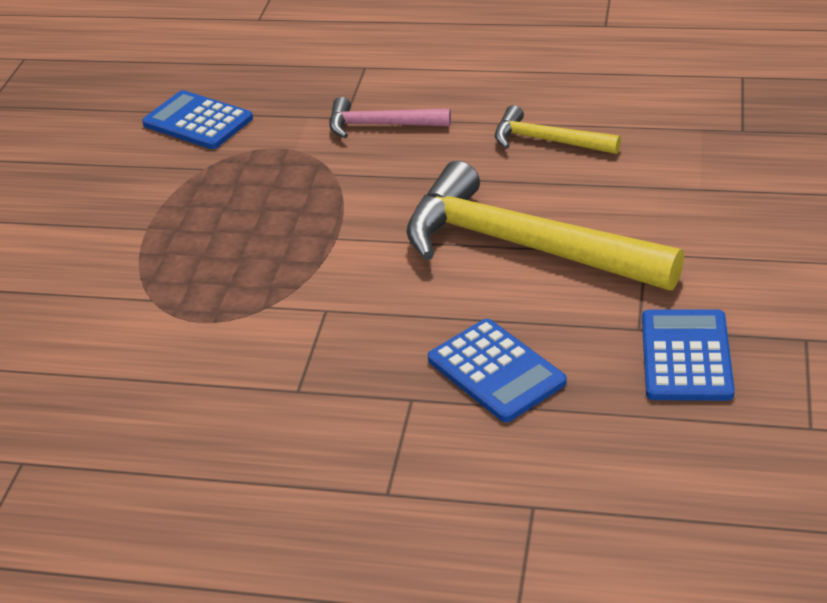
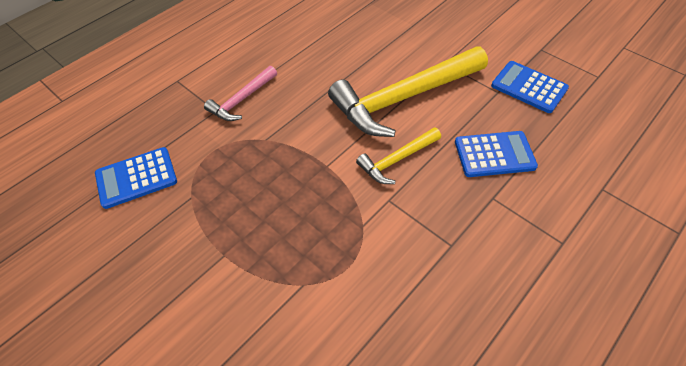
camera: 60 degrees left, 15 degrees up
(548, 141) = (327, 49): yellow hammer -> yellow hammer (397, 160)

